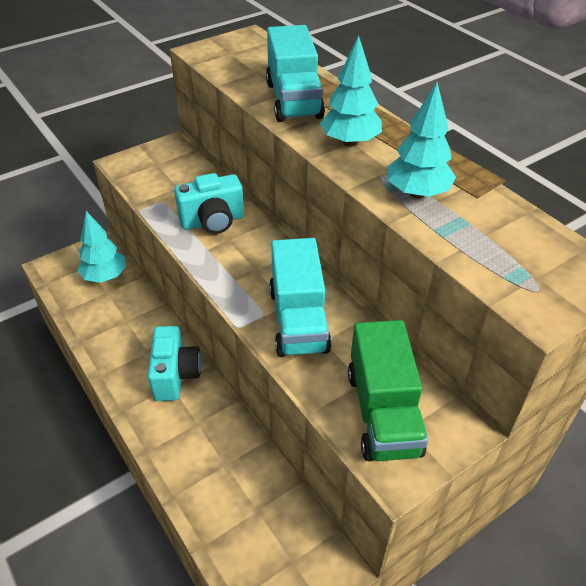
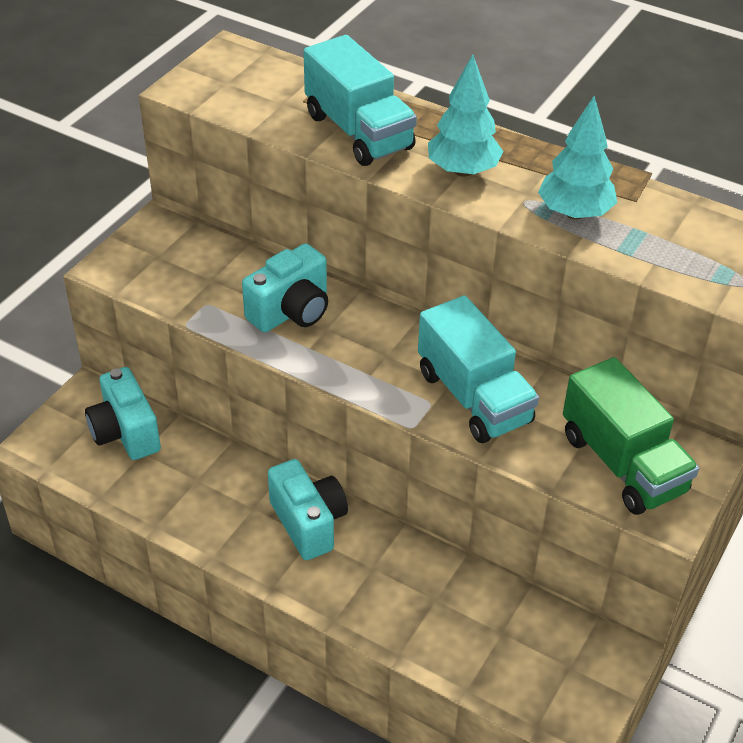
camera: 25 degrees left, 0 degrees up
(105, 276) = (125, 433): turquoise tree -> turquoise camera

